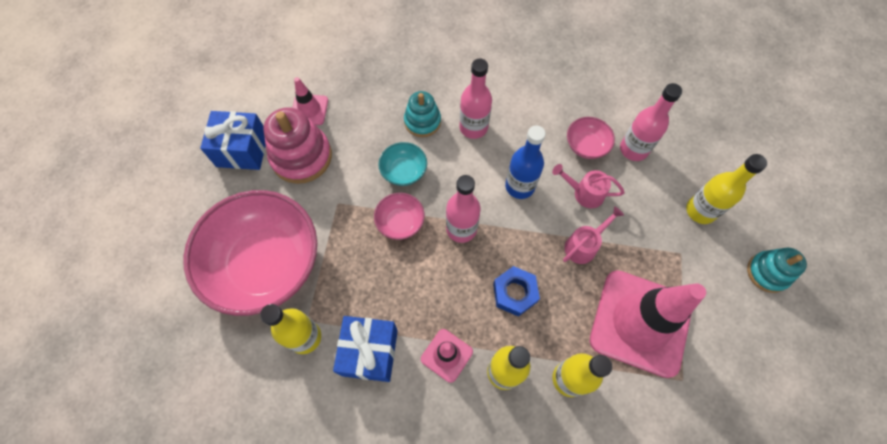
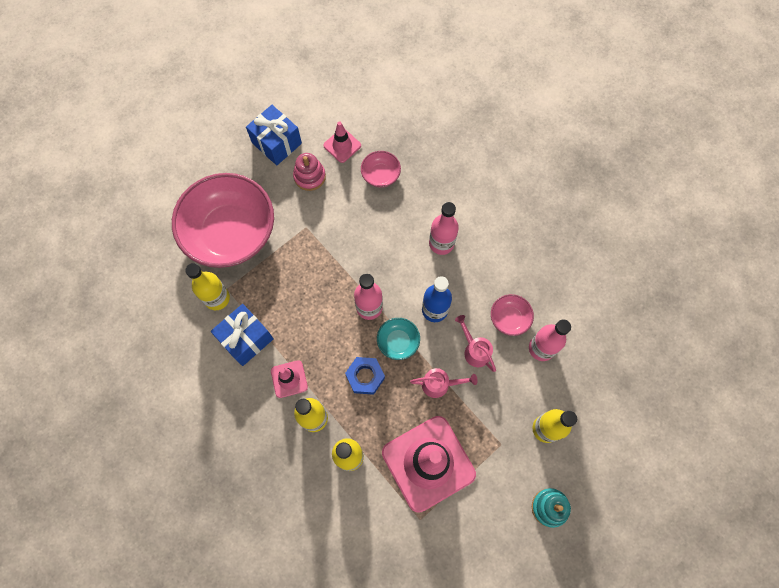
camera: 40 degrees right, 5 degrees up
(301, 157) = (309, 176): pink stacking toy -> pink stacking toy, size x0.62
(400, 222) = (334, 271): pink bowl -> pink bowl (380, 175)
(404, 171) = (366, 238): turquoise bowl -> turquoise bowl (398, 342)
(422, 121) = (410, 212): turquoise stacking toy -> none

